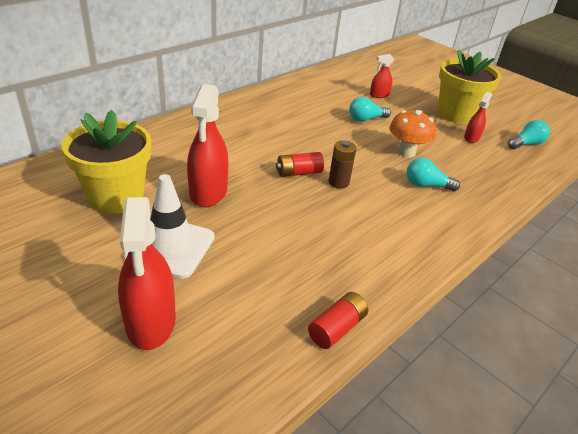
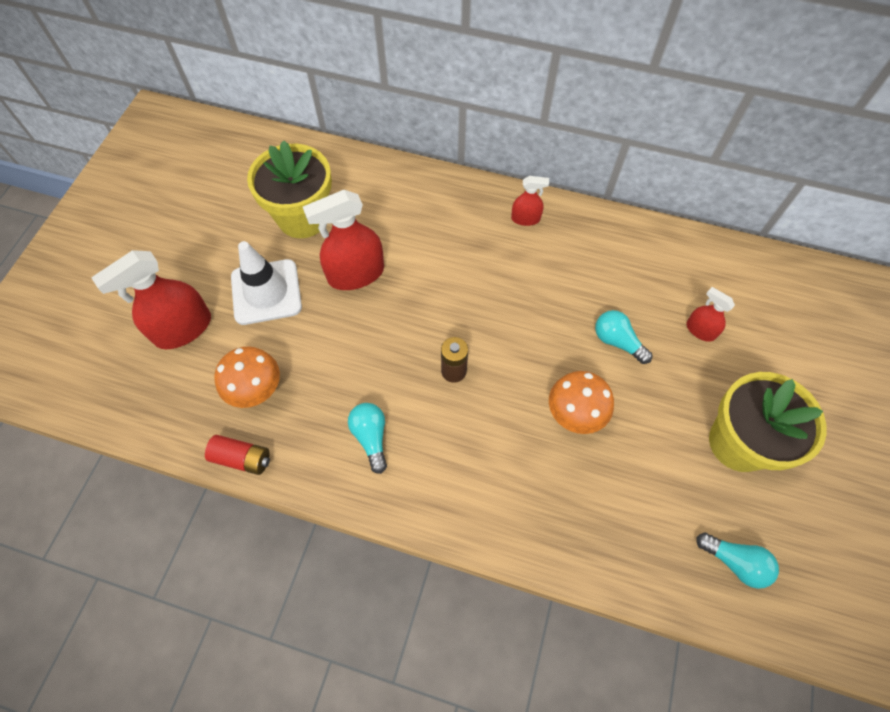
camera: 65 degrees right, 25 degrees up
(272, 291) = (257, 391): none -> orange mushroom
(299, 172) = (443, 328): red battery -> none
(426, 185) = (516, 461): turquoise light bulb -> turquoise light bulb (371, 437)
(471, 138) = (684, 482): red spray bottle -> red spray bottle (525, 219)

